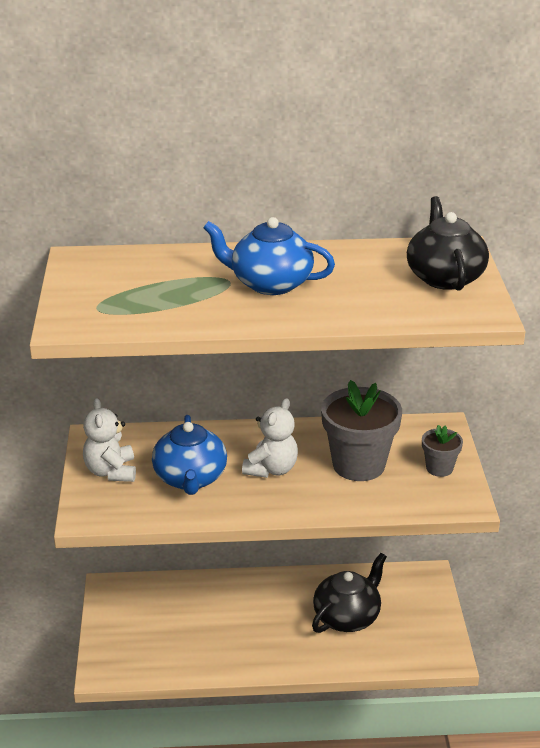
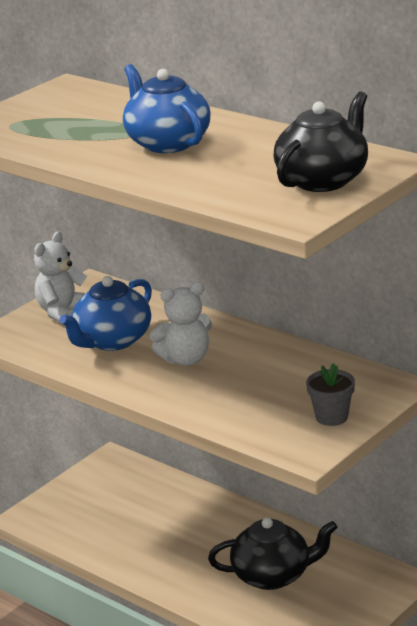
camera: 45 degrees right, 5 degrees down
(358, 465) = (263, 385): grey flower pot -> none

